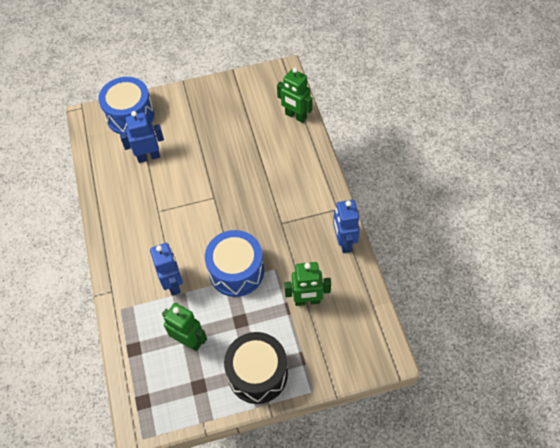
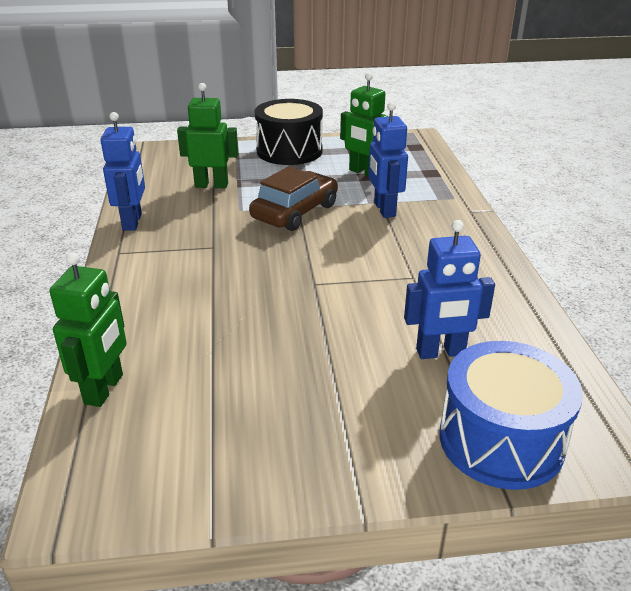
camera: 175 degrees left, 25 degrees down
(236, 271) = (295, 212): blue drum -> brown car
(295, 116) = (104, 389): green robot -> green robot turned 60 degrees clockwise

